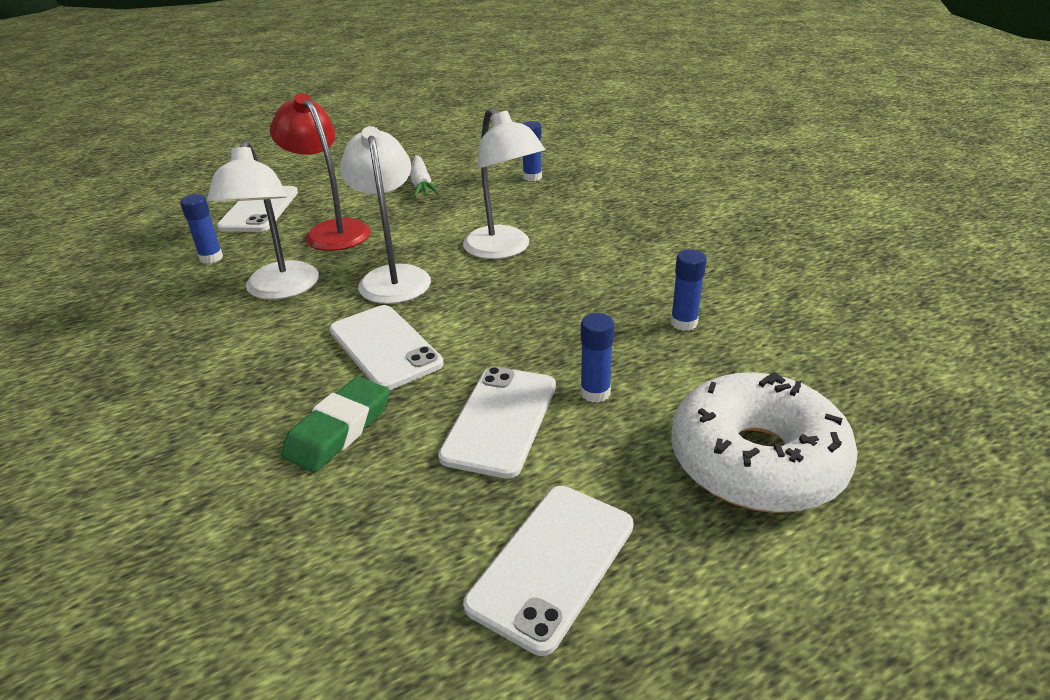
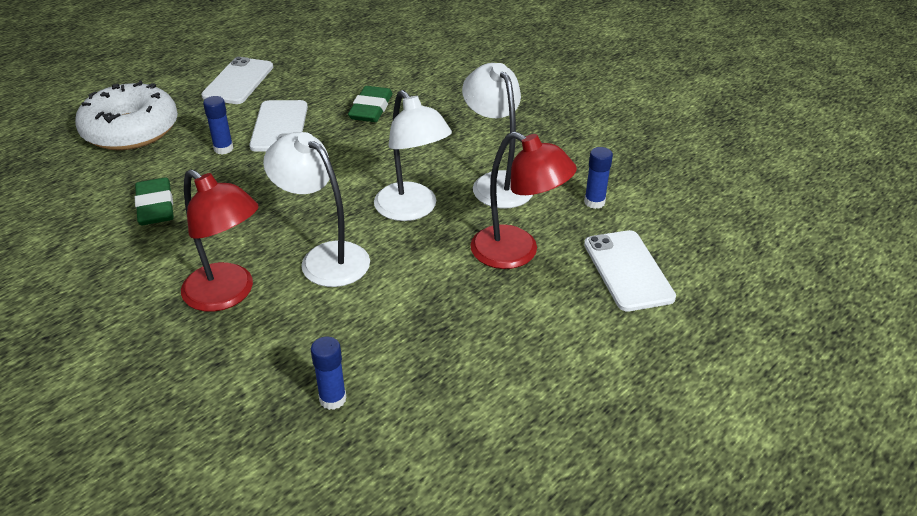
camera: 160 degrees right, 5 degrees up
(385, 347) = (377, 154): white phone -> none
(421, 184) = (478, 354): white carrot -> none
(600, 236) = (228, 294): none -> red lamp
(684, 323) = (155, 206): blue glue stick -> green eraser

